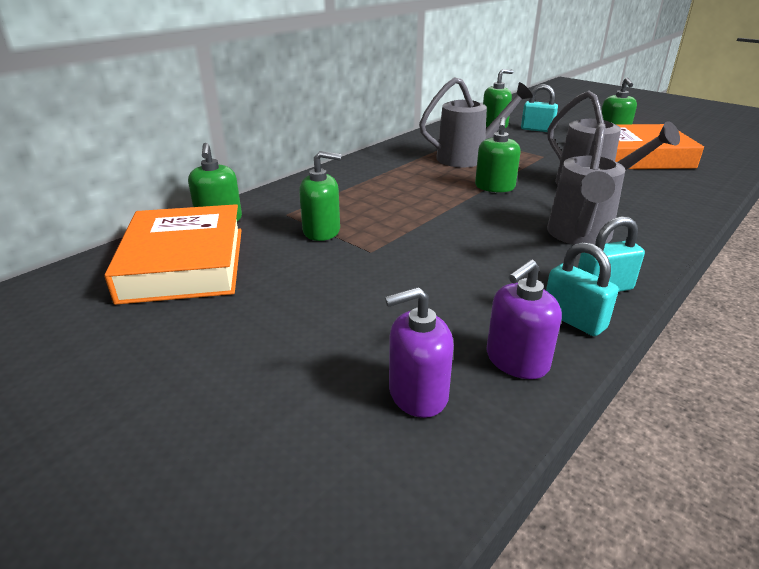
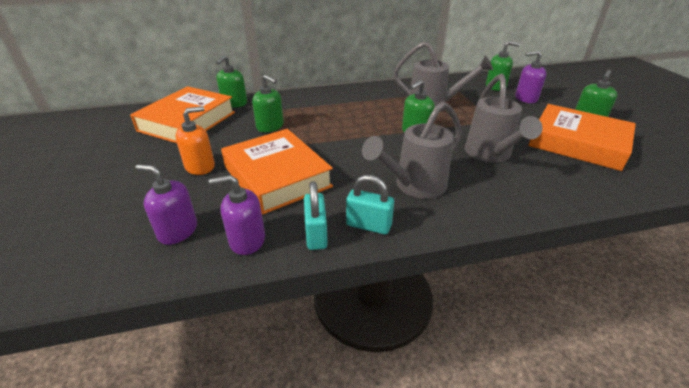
camera: 35 degrees right, 5 degrees up
(309, 309) = (200, 166): none -> orange soap dispenser
(429, 281) = (277, 176): none -> orange book
(537, 129) = (526, 98): turquoise padlock -> purple soap dispenser

